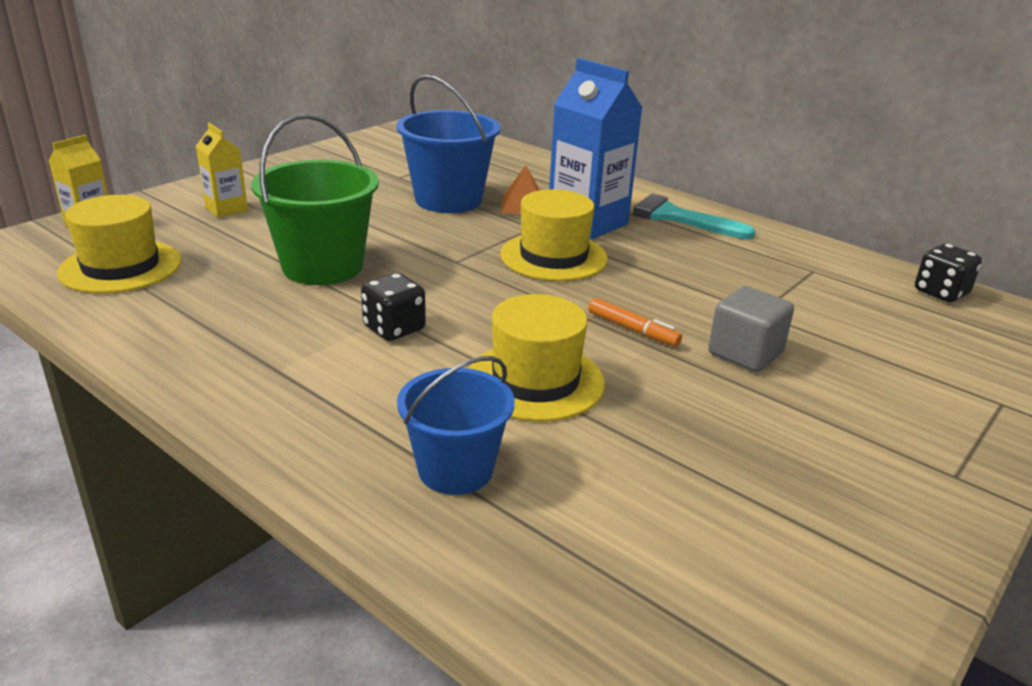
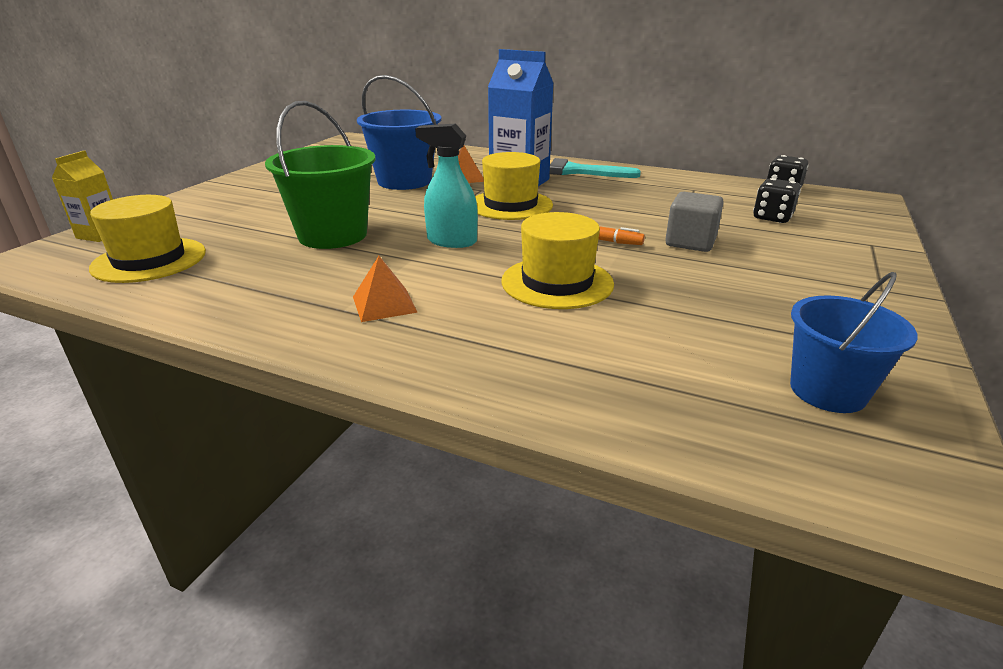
camera: 15 degrees left, 0 degrees up
(226, 209) = (222, 209): yellow carton -> none
(324, 371) = (384, 304): none -> orange pyramid
(394, 329) = (421, 267): black dice -> black dice (772, 217)
(449, 299) = (451, 241): none -> turquoise spray bottle
(455, 469) = (541, 351): blue bucket -> blue bucket (827, 391)

